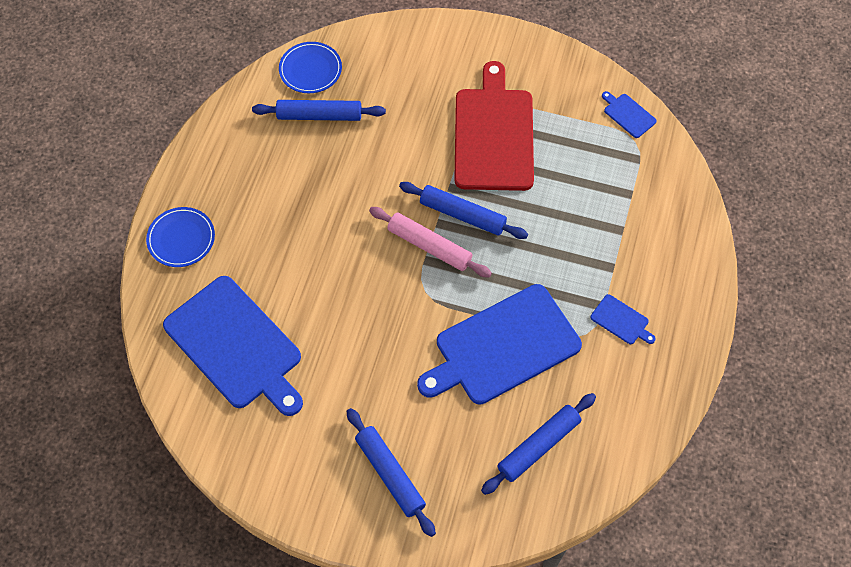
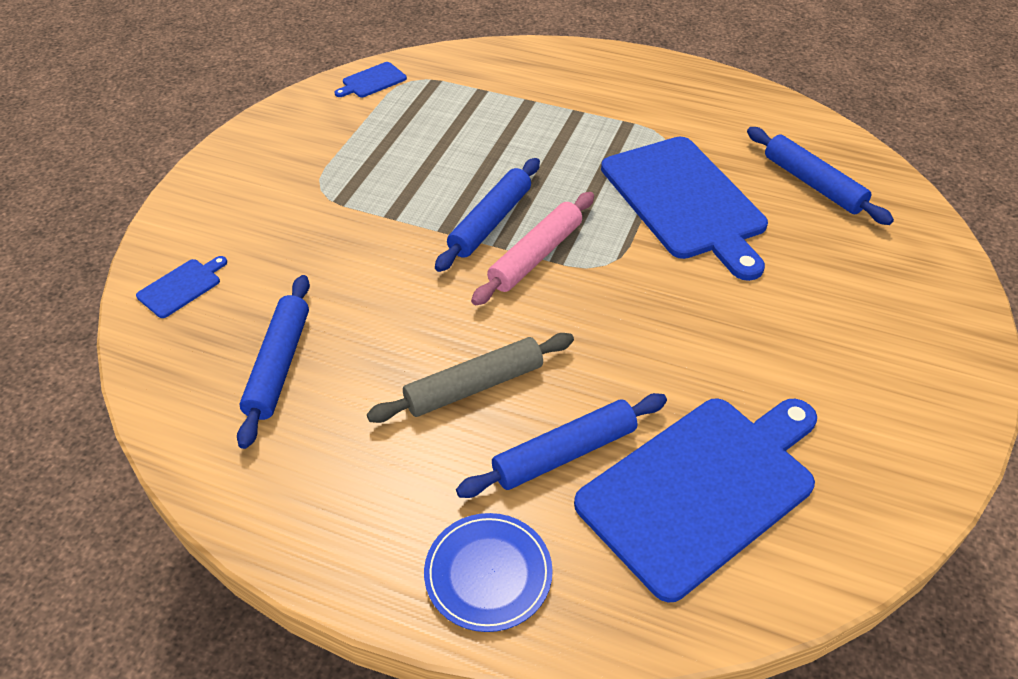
camera: 85 degrees left, 15 degrees down
(308, 220) = (474, 386): none -> grey rolling pin
(310, 69) = (181, 373): blue plate -> none
(390, 474) = (880, 313): blue rolling pin -> blue rolling pin (564, 453)
(494, 135) = (370, 185): red cutting board -> none
(621, 321) = (647, 111): blue cutting board -> blue cutting board (182, 287)

